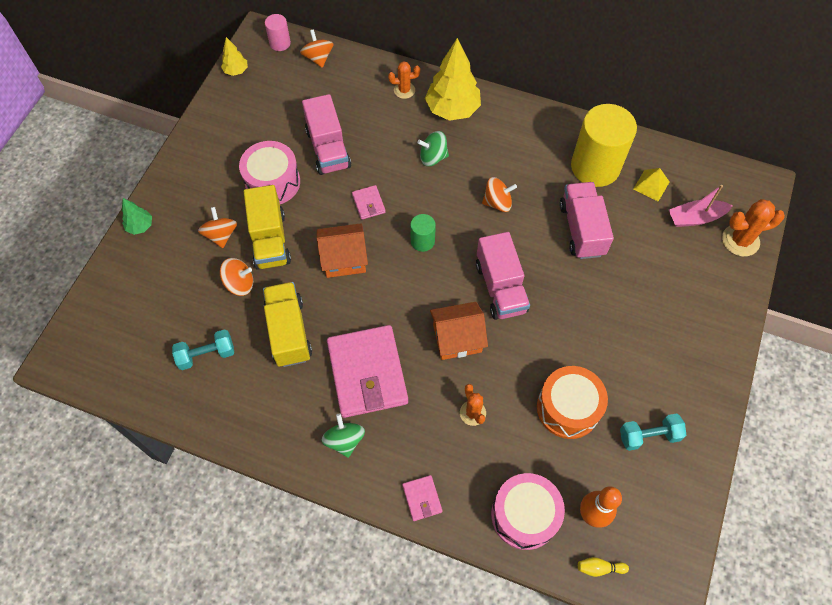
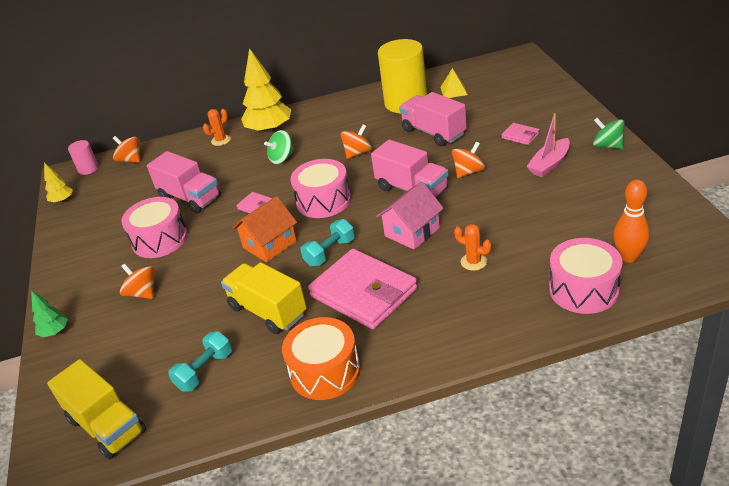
camera: 30 degrees left, 25 degrees down
(239, 284) = (191, 310): orange spinning top -> orange spinning top (468, 172)
(270, 240) = (192, 270): yellow truck -> yellow truck (107, 426)
(344, 440) = (391, 342): green spinning top -> green spinning top (607, 146)
(422, 241) = (323, 201): green cylinder -> pink drum
(422, 498) = (496, 333): pink wallet -> pink wallet (520, 136)
(457, 338) = (412, 232): orange house -> pink house
(568, 408) = (538, 216): orange drum -> orange drum (325, 371)
(599, 568) = (673, 280): yellow bowling pin -> none
(649, 436) = (609, 195): turquoise dumbbell -> turquoise dumbbell (330, 252)
(695, 218) = (501, 89): pink boat -> pink boat (549, 164)
(740, 240) = (541, 82): orange cactus -> none

